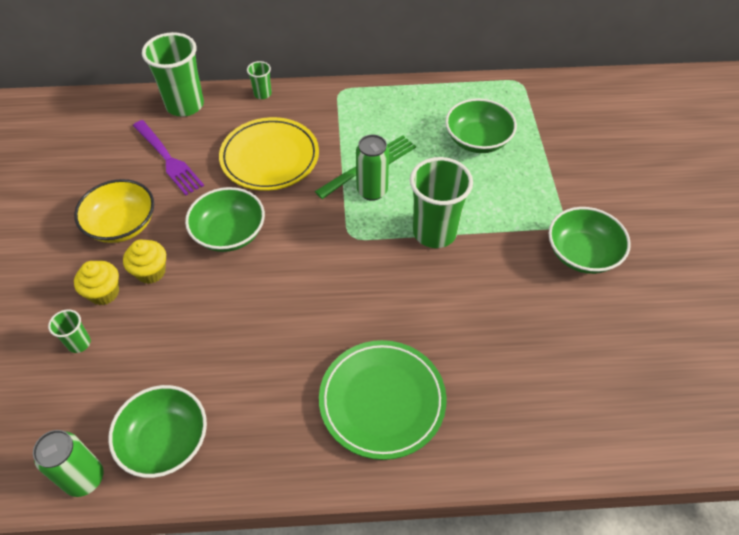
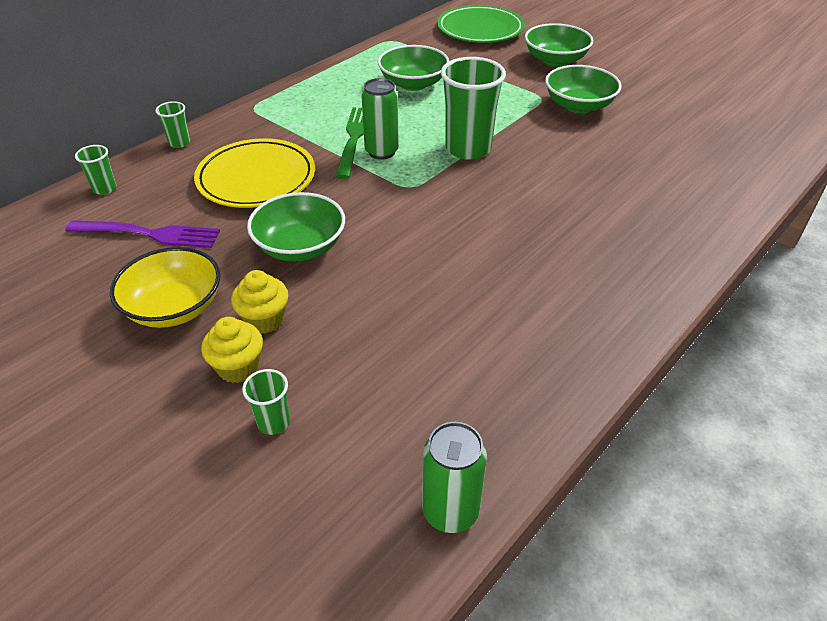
camera: 45 degrees left, 10 degrees down
(165, 441) = (478, 420): green bowl -> green bowl (555, 60)
(185, 105) = (104, 188): green cup -> green cup, size x0.47
(382, 401) = (593, 263): green plate -> green plate (480, 29)

